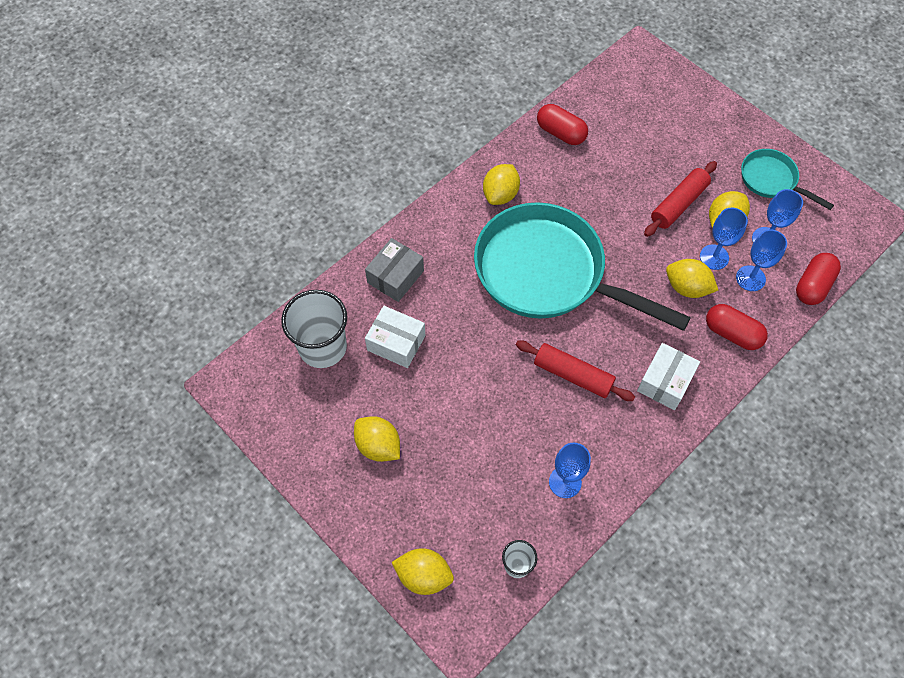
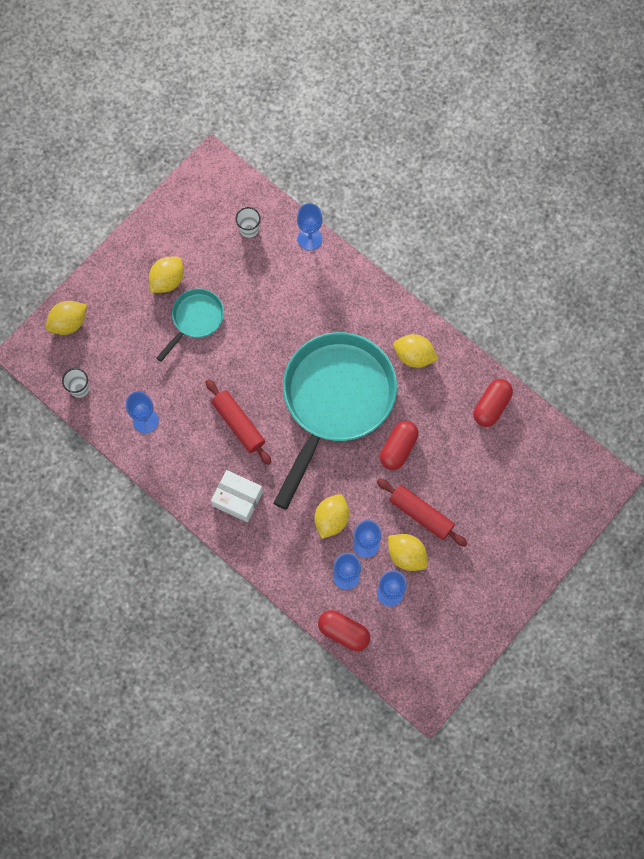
camera: 85 degrees right, 10 degrees up
(323, 347) = (249, 229): white cup -> white cup, size x0.49
(346, 283) = (310, 239): none -> blue goblet
(395, 277) = (320, 277): grey box -> none
(396, 343) = (257, 284): white box -> none
(423, 575) = (69, 323): yellow lemon -> yellow lemon turned 45 degrees clockwise
(573, 375) = (238, 424): red rolling pin -> red rolling pin turned 60 degrees counterclockwise
(732, 333) = (288, 557): red capsule -> red capsule (398, 448)
(771, 180) = (459, 602): turquoise pan -> turquoise pan (195, 319)

